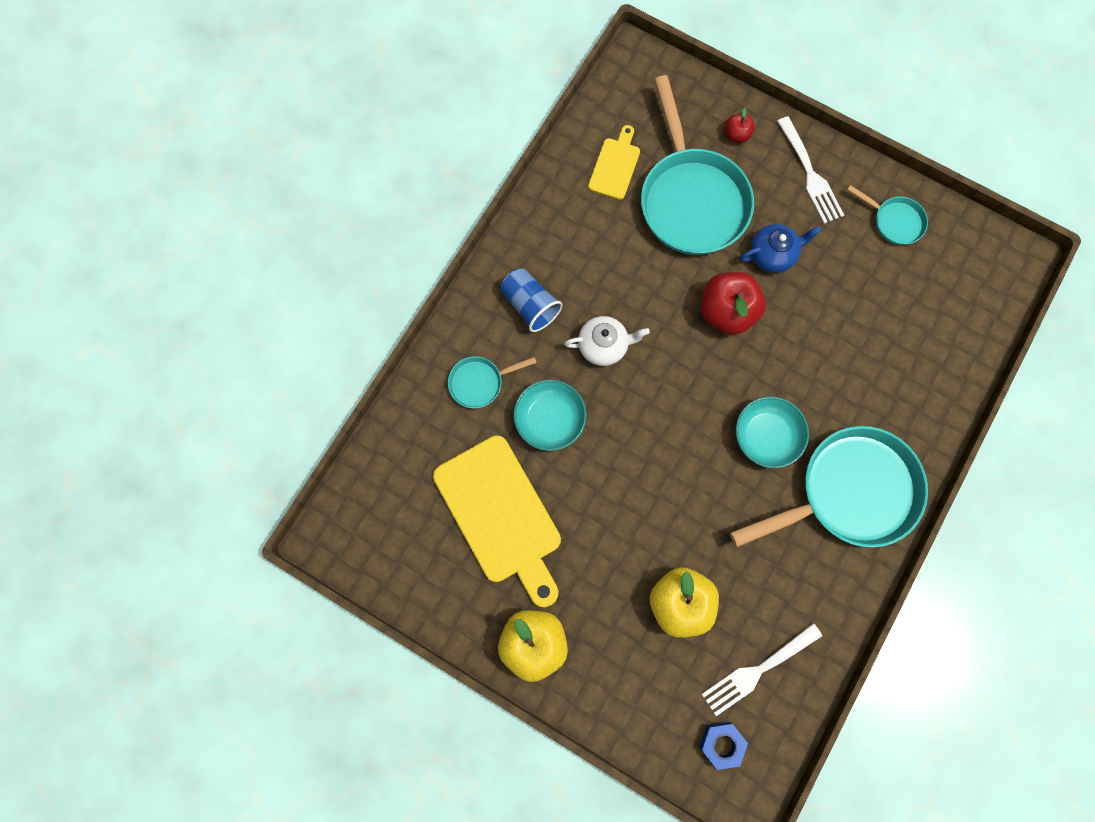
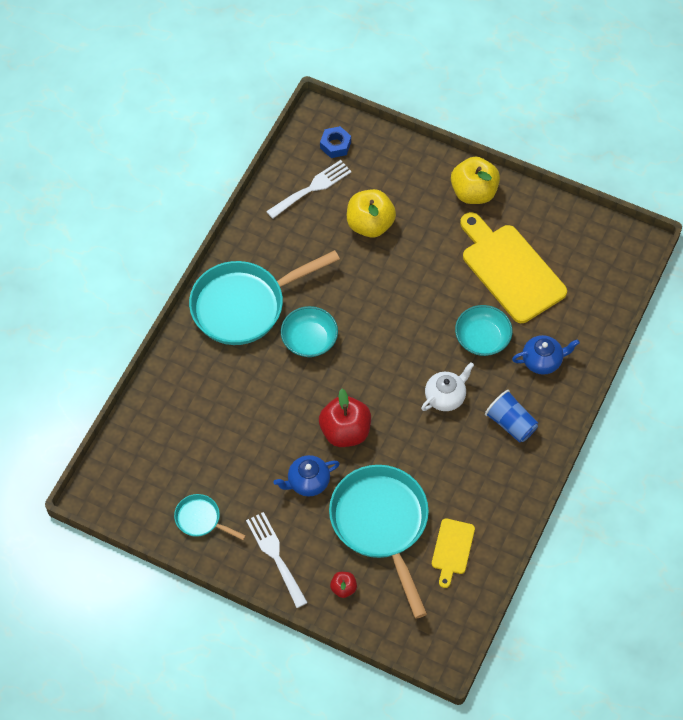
camera: 175 degrees right, 15 degrees down
(479, 382) = (542, 361): turquoise pan -> blue teapot
(604, 345) = (445, 396): white teapot -> white teapot turned 150 degrees clockwise

